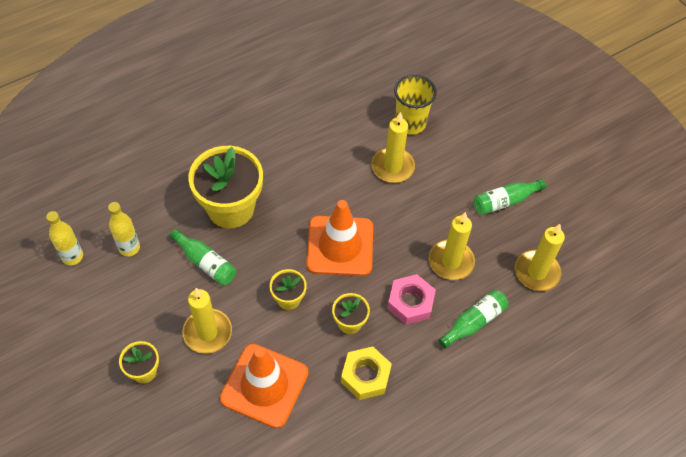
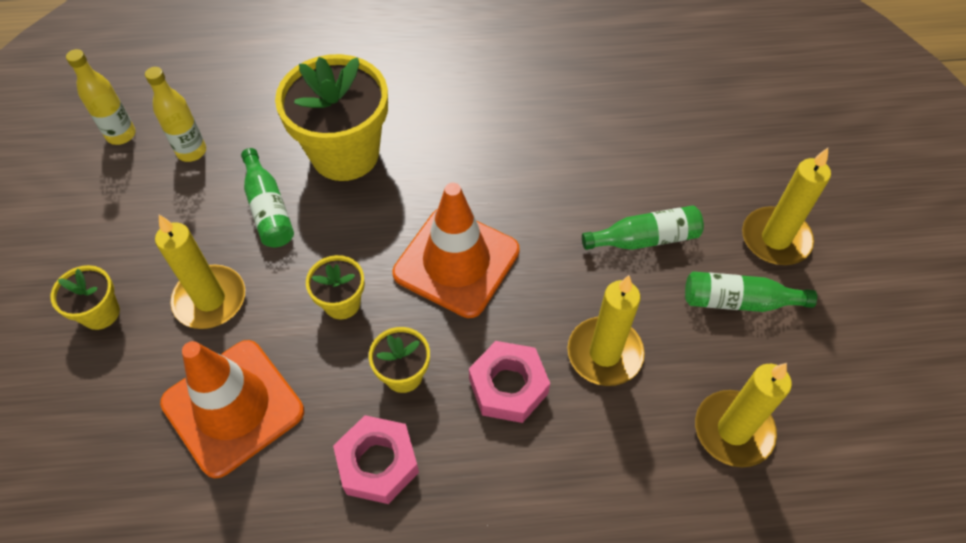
camera: 30 degrees right, 0 degrees up
(365, 376) = (378, 463): yellow nut -> pink nut
(392, 167) = (595, 186): yellow candle -> yellow candle (775, 239)
(410, 123) = (655, 138): yellow cup -> none
(474, 322) = (588, 461): green bottle -> green bottle (645, 239)

